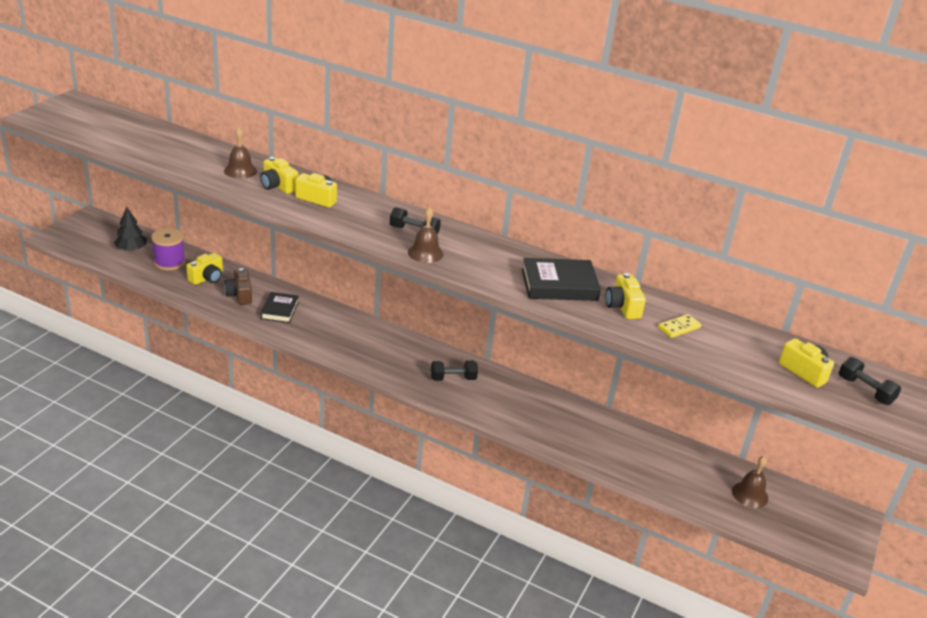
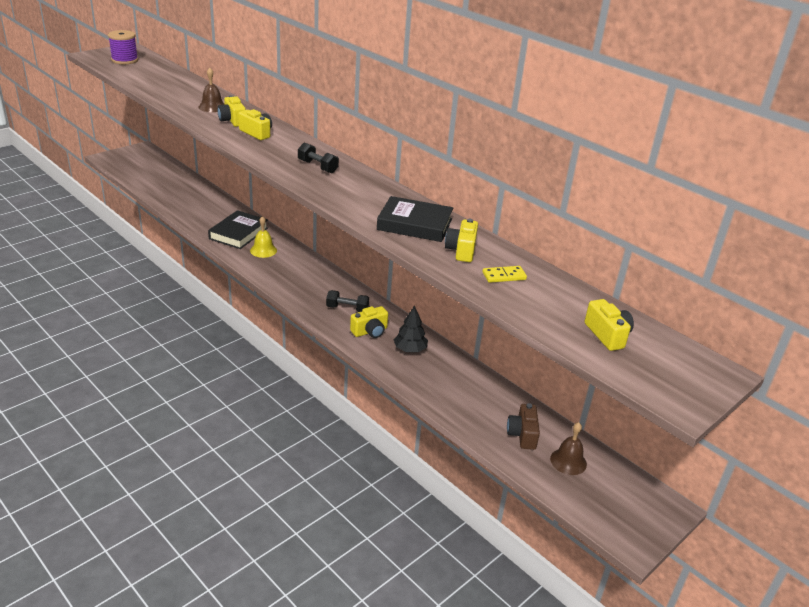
camera: 20 degrees right, 0 degrees up
(131, 249) = (156, 174): black tree -> black tree (410, 349)
(169, 262) = (178, 187): purple spool -> purple spool (124, 60)
(207, 278) = (198, 202): yellow camera -> yellow camera (370, 331)
(240, 295) = (215, 218): brown camera -> brown camera (522, 434)
(280, 310) = (238, 233): black book -> black book, size x1.51
(321, 326) = (263, 250): none -> yellow bell
(425, 253) = (313, 183): brown bell -> none
(865, 390) = (663, 364): black dumbbell -> none

